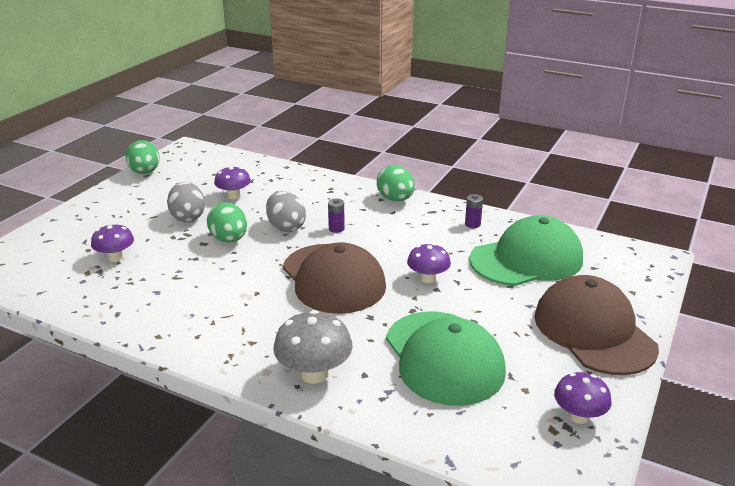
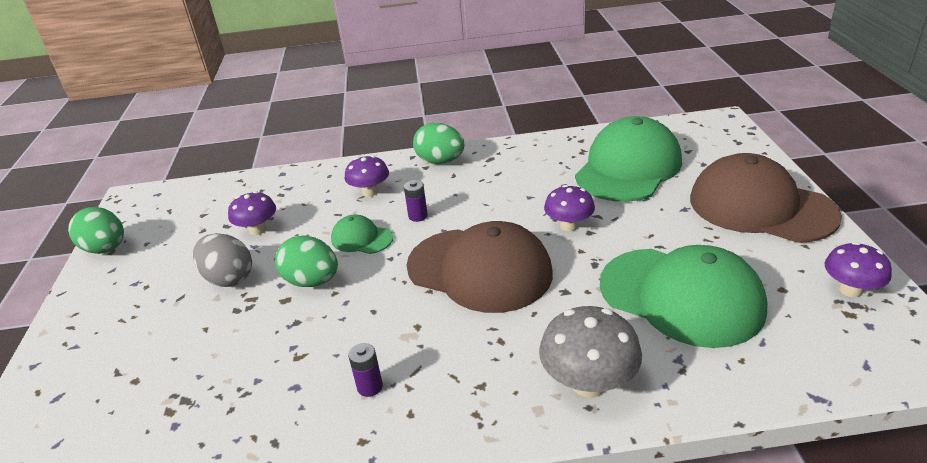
camera: 30 degrees left, 5 degrees up
(115, 257) = (188, 372): purple mushroom -> purple mushroom (370, 192)
(286, 227) = (361, 238): grey egg -> green cap
(472, 224) = (542, 155): purple battery -> purple battery (370, 387)

